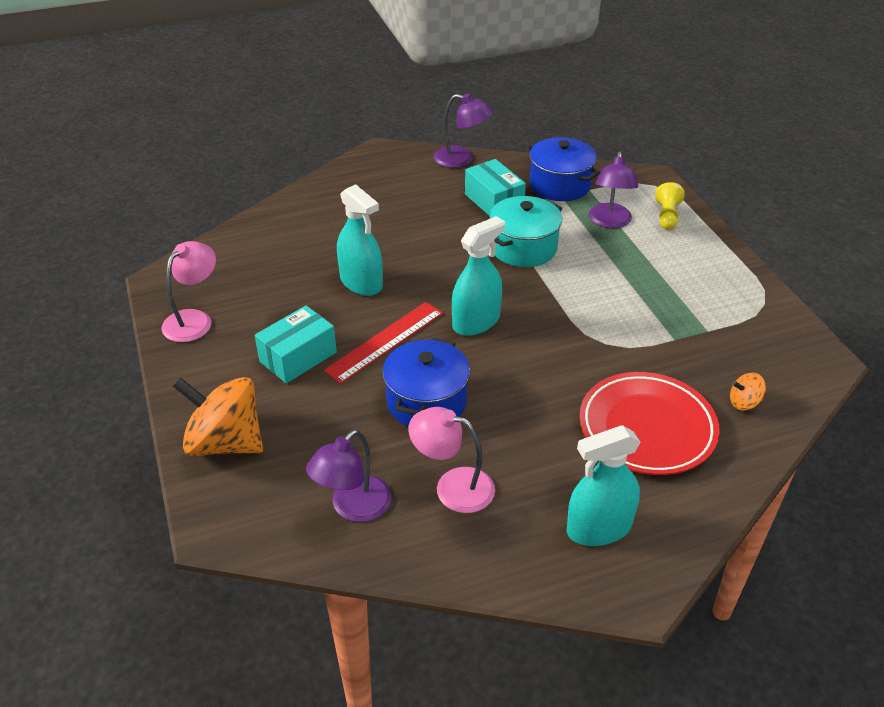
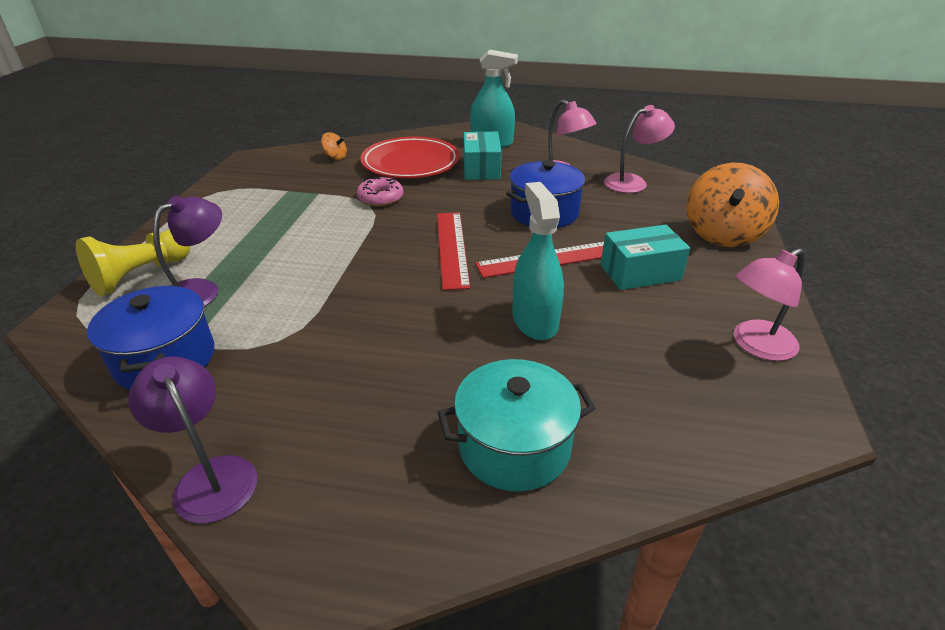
camera: 150 degrees left, 5 degrees down
(225, 442) = (722, 234): orange spinning top -> orange spinning top turned 60 degrees clockwise
(353, 507) = (633, 182): purple lamp -> pink lamp
(476, 322) = (452, 248): turquoise spray bottle -> red ruler
(494, 201) = (274, 369): turquoise box -> turquoise box (481, 168)
(523, 248) = (325, 296): turquoise pot -> turquoise pot (514, 446)
(607, 356) = (380, 198): none -> pink donut
(667, 216) = (140, 275): yellow pawn -> yellow pawn, size x1.56

